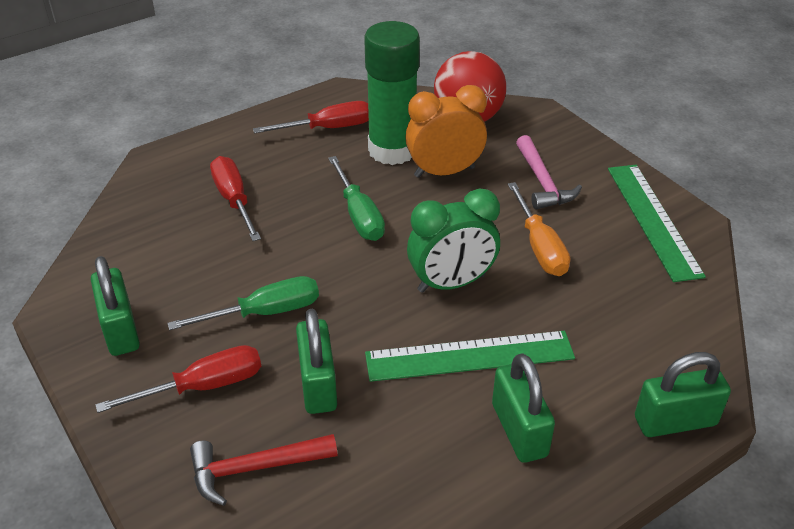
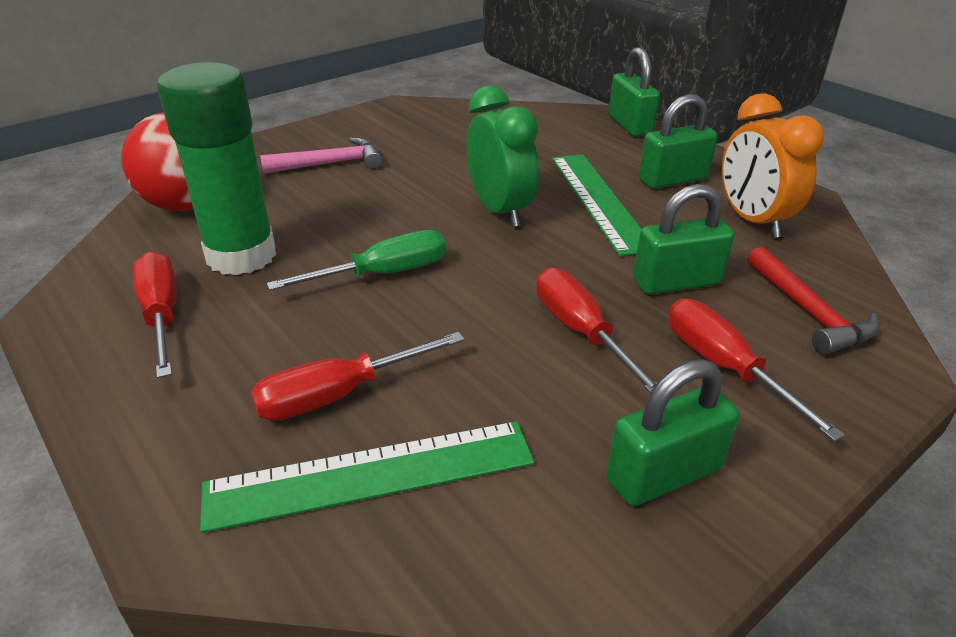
camera: 95 degrees left, 5 degrees down
(265, 312) = (581, 332): green screwdriver -> red screwdriver
(444, 172) = (300, 218): orange clock -> orange clock (752, 221)
(539, 247) = (437, 167): orange screwdriver -> none
(652, 220) = (395, 119): green ruler -> green ruler (371, 475)

